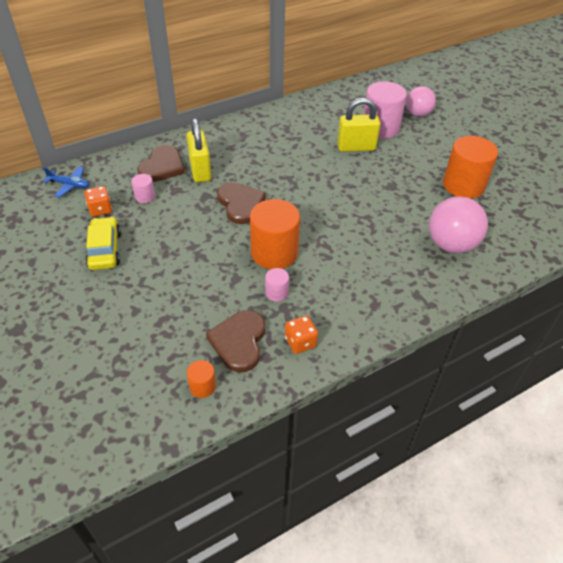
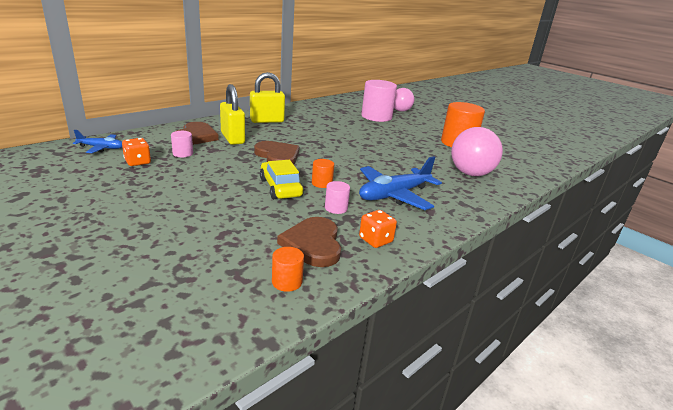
camera: 15 degrees left, 20 degrees down
(105, 250) = (147, 187): yellow car -> yellow car (280, 188)
(274, 253) = (322, 183): orange cylinder -> orange cylinder, size x0.46
(345, 276) = (394, 195): none -> blue plane
(356, 147) = (363, 126): yellow padlock -> yellow padlock (267, 121)

